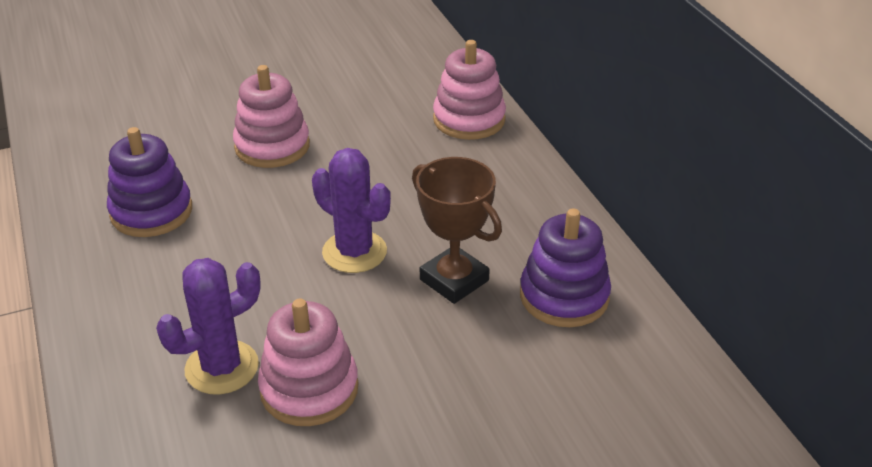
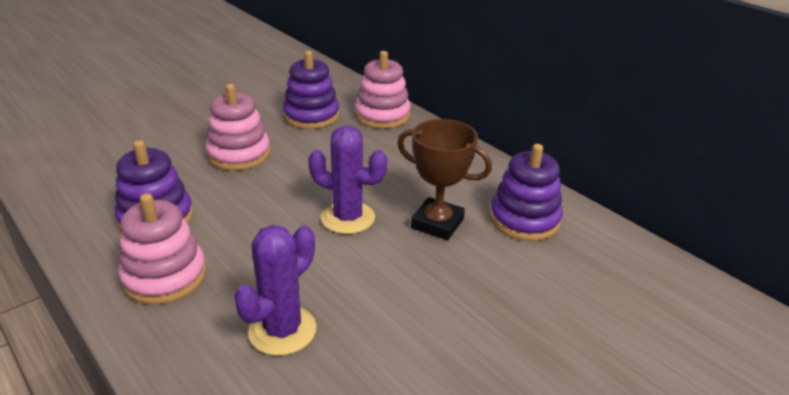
camera: 20 degrees left, 5 degrees down
(309, 389) = (369, 330): pink stacking toy -> pink stacking toy (165, 276)
(381, 106) = (311, 116): none -> purple stacking toy

